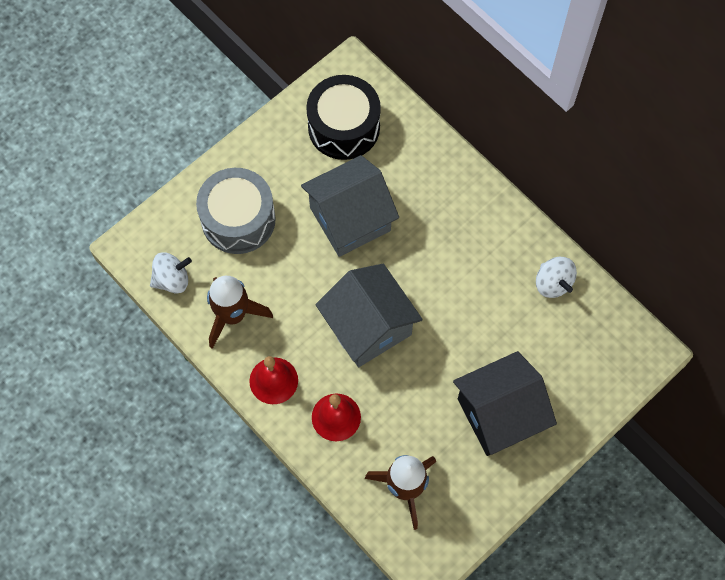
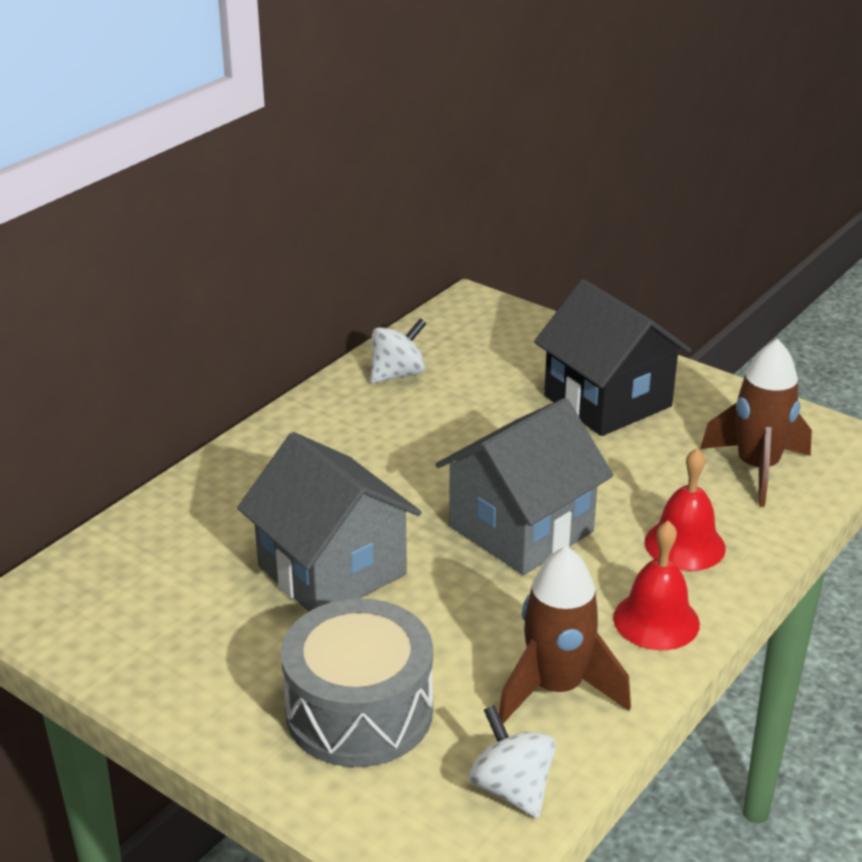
camera: 100 degrees left, 35 degrees down
(344, 127) = (147, 599): black drum -> none

